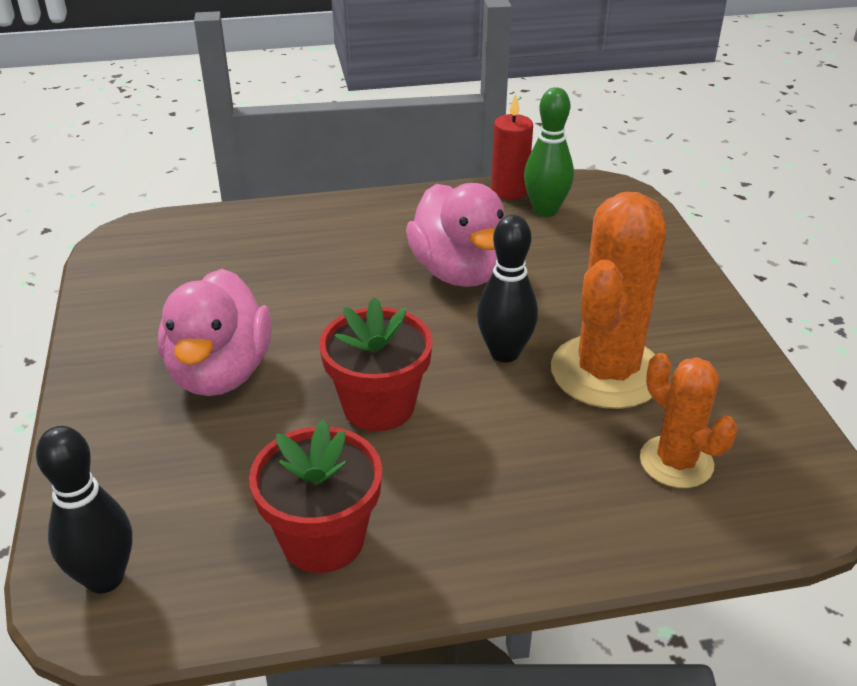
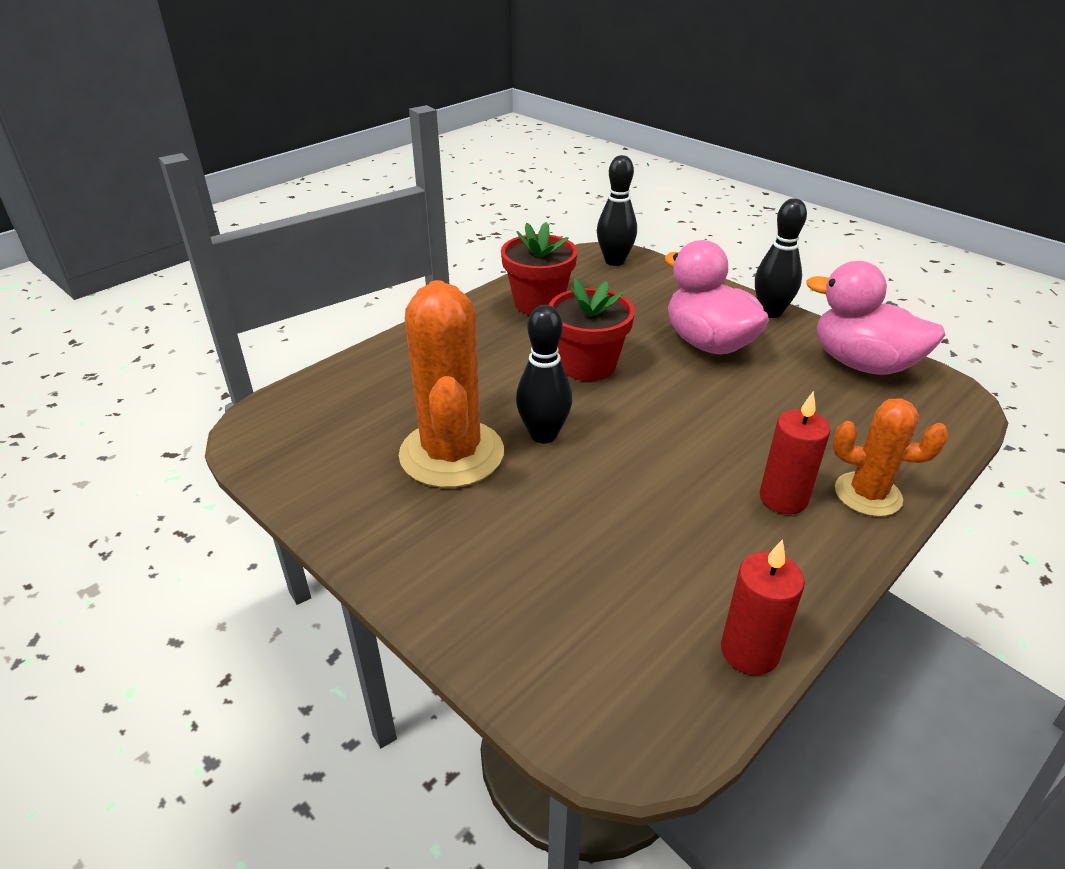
camera: 145 degrees right, 0 degrees up
(91, 377) = (770, 312): none -> black bowling pin
(378, 235) = (783, 498): none -> red candle
(459, 272) = (661, 493): pink duck -> pink duck (862, 364)
(545, 210) = (671, 635): green bowling pin -> none
(676, 462) = (364, 411): orange cactus -> orange cactus (867, 494)

